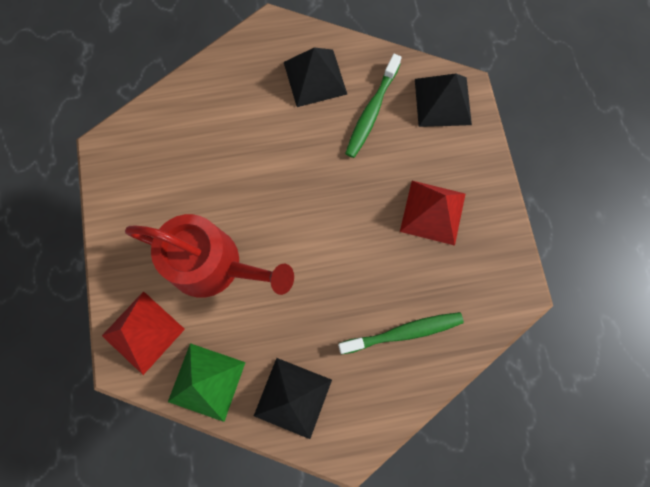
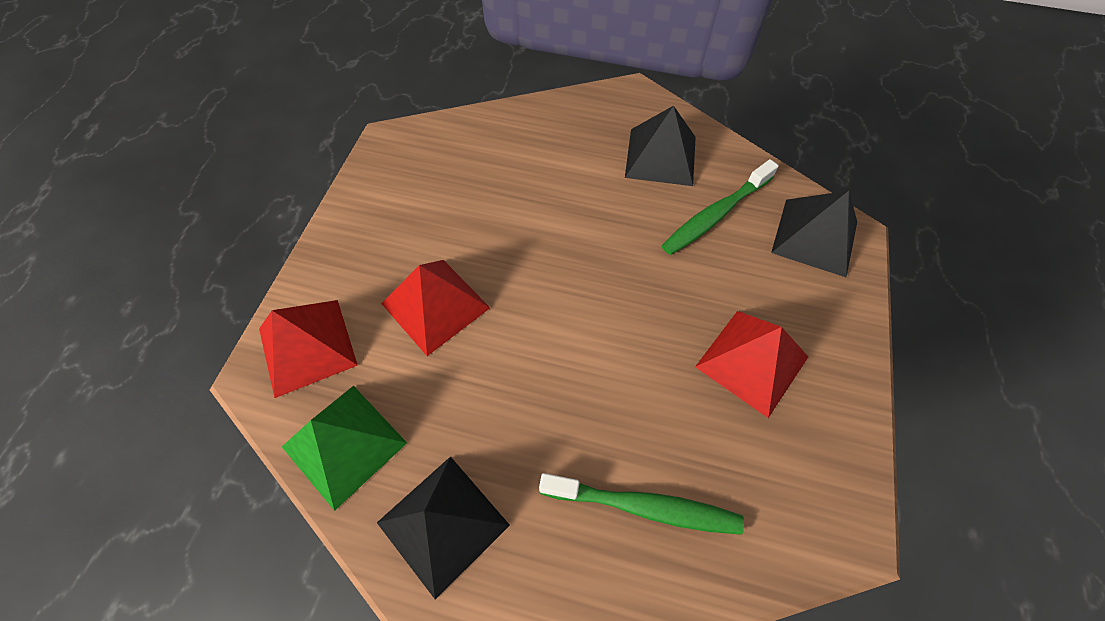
camera: 25 degrees right, 15 degrees down
(213, 264) = (435, 305): red watering can -> red pyramid

